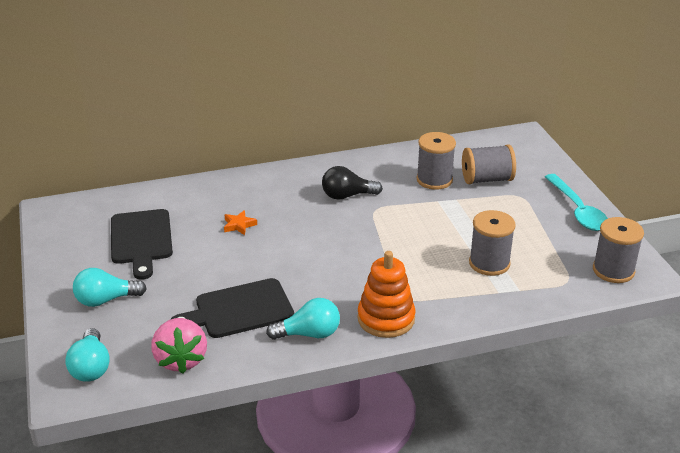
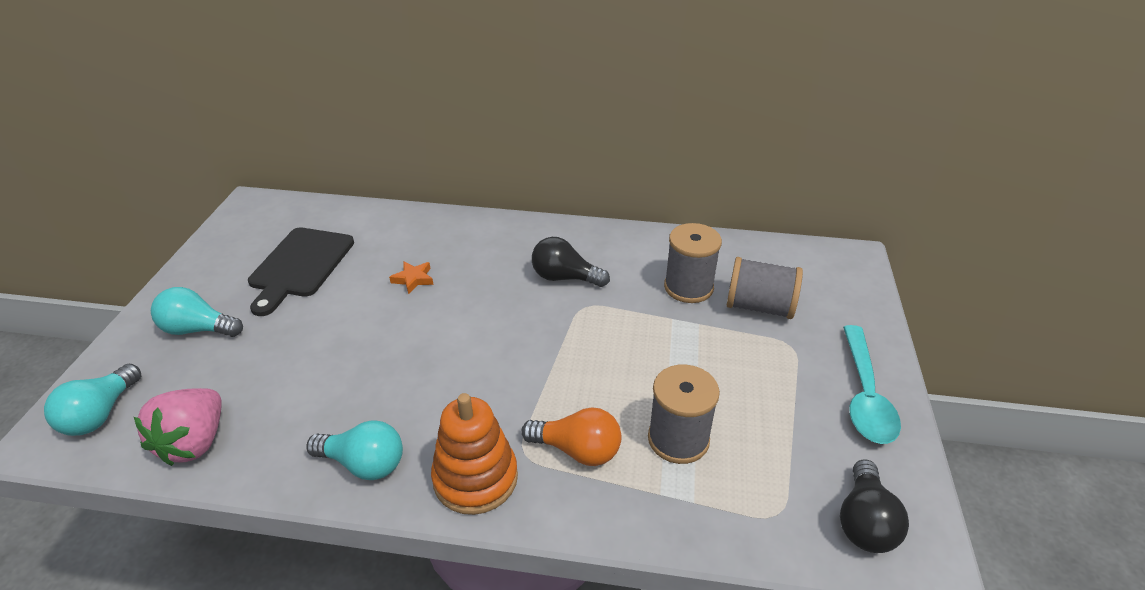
camera: 25 degrees right, 5 degrees up
(239, 310) = (316, 395): black cutting board -> none
(435, 286) = (577, 450): none -> orange light bulb
(613, 270) = (864, 522): grey spool -> black light bulb

